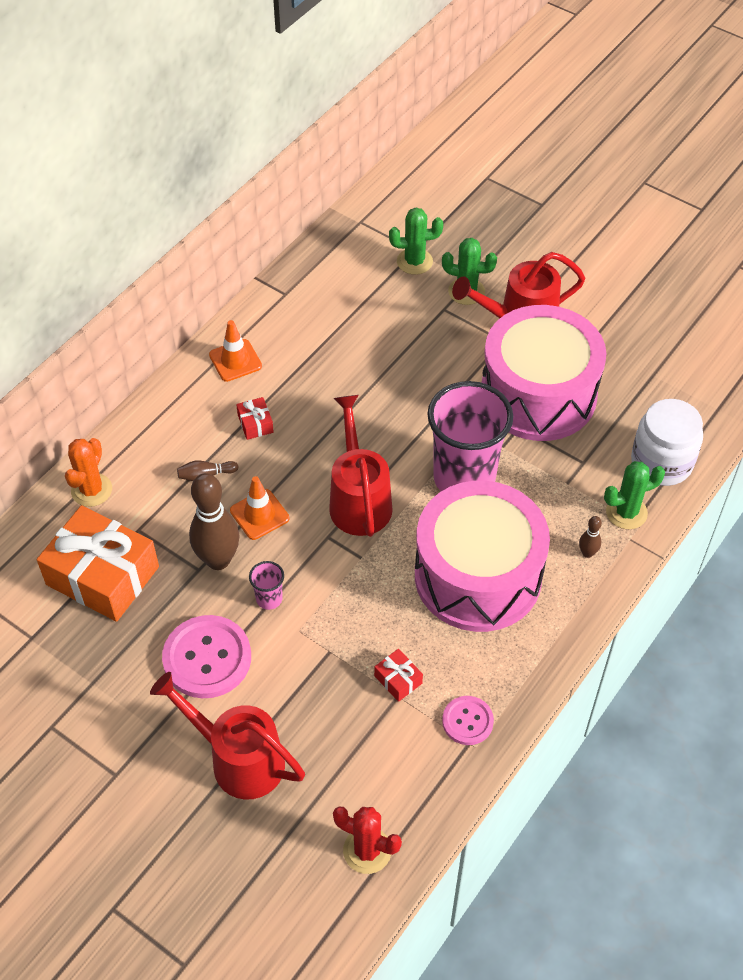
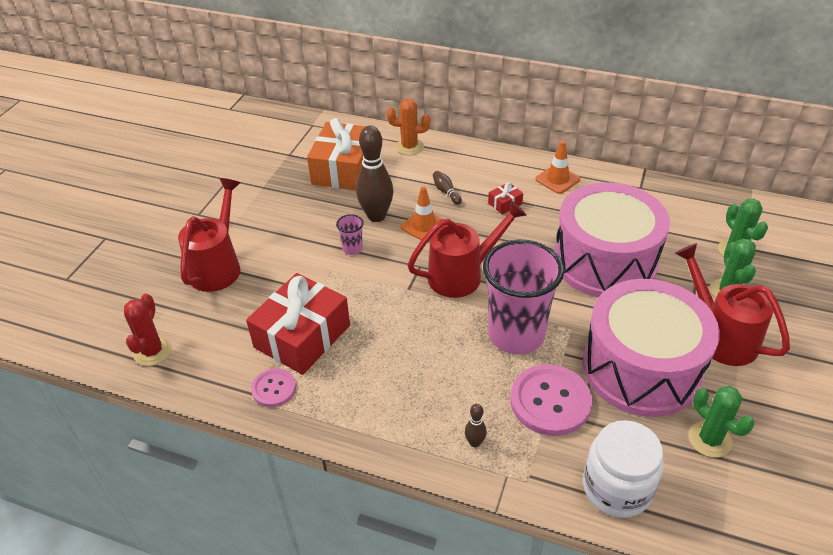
camera: 75 degrees right, 10 degrees down
(207, 658) = (294, 231): pink button -> pink button (550, 401)
(398, 679) = (302, 336): red gift -> red gift, size x2.44
(478, 575) = (418, 365): pink drum -> pink drum (604, 261)
(626, 512) = (537, 467): green cactus -> green cactus (709, 439)

